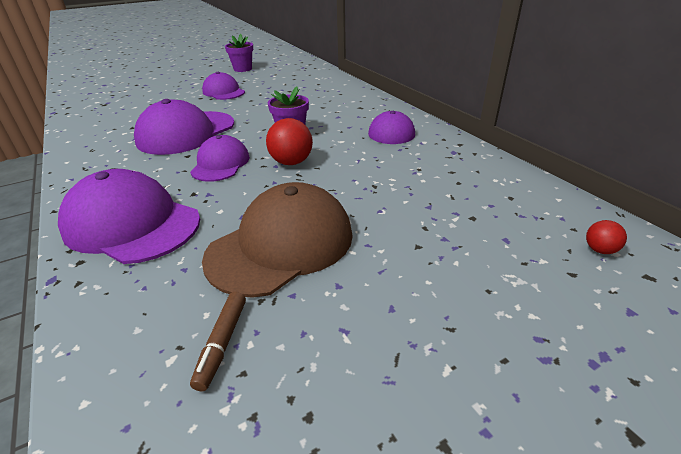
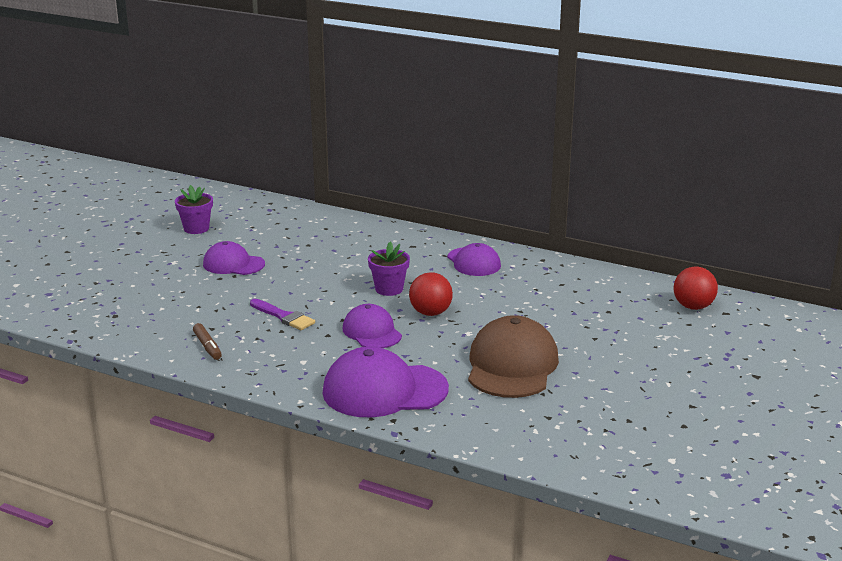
camera: 35 degrees left, 10 degrees down
(186, 133) = (284, 317): purple cap -> purple brush
(222, 343) = (551, 415): brown marker -> brown marker (207, 346)
(599, 250) = (693, 307): red ball -> red ball, size x1.88

